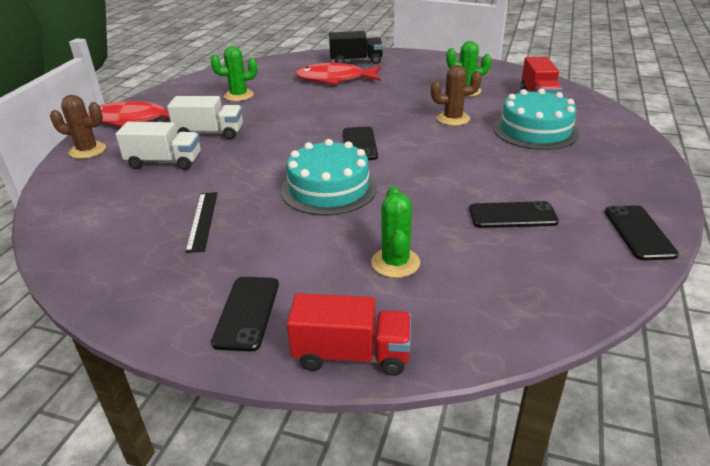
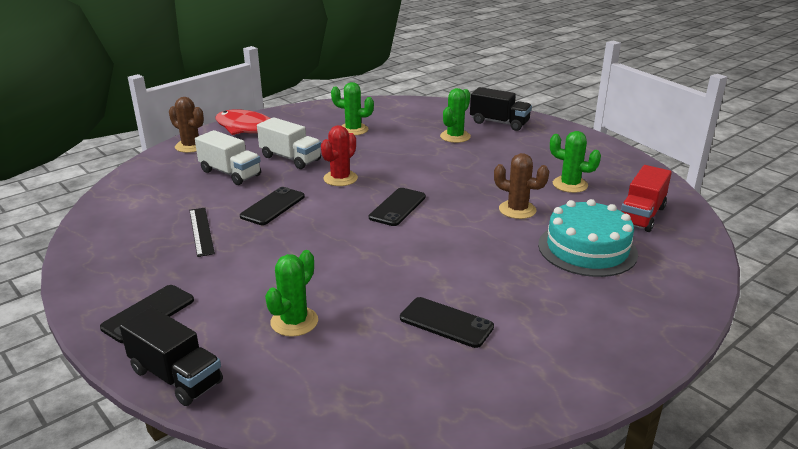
camera: 30 degrees right, 5 degrees down
(202, 220) = (201, 231): black ruler -> black ruler turned 45 degrees counterclockwise
(279, 137) = (340, 178): none -> red cactus
(329, 188) = (322, 239): turquoise cake -> none
(334, 79) = (455, 136): red fish -> green cactus
(351, 355) = (176, 376): red truck -> black truck
(639, 232) = (548, 389): black phone -> black phone (273, 206)

